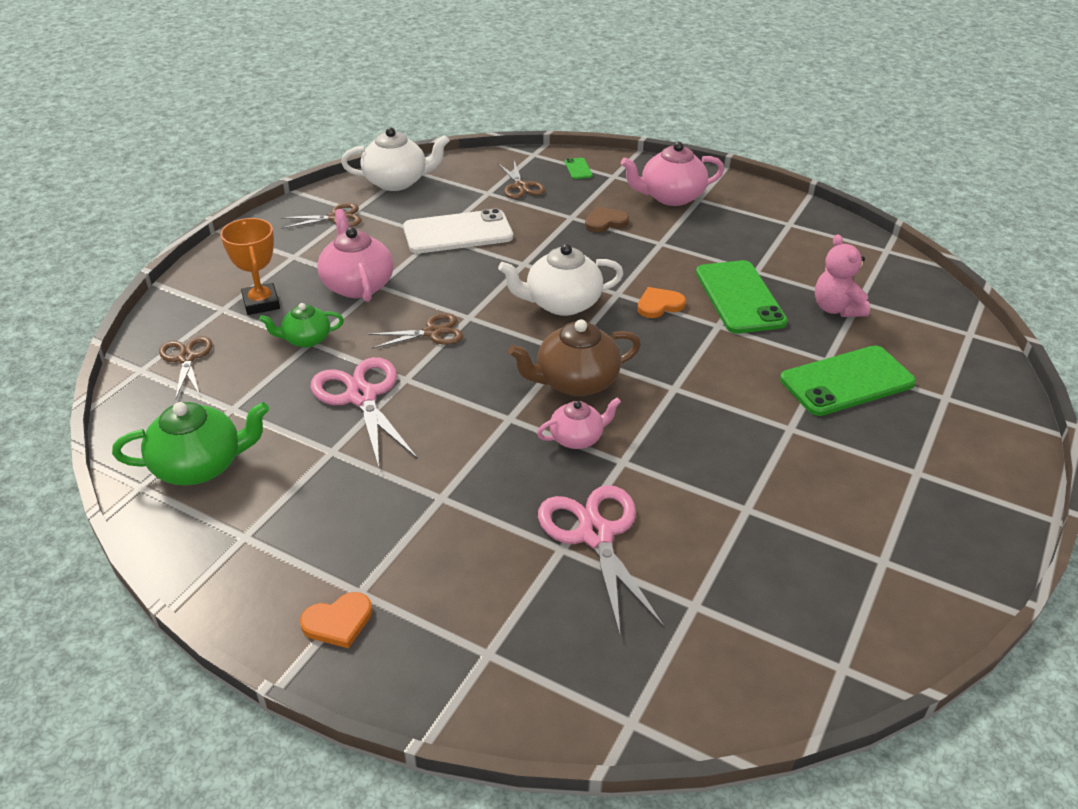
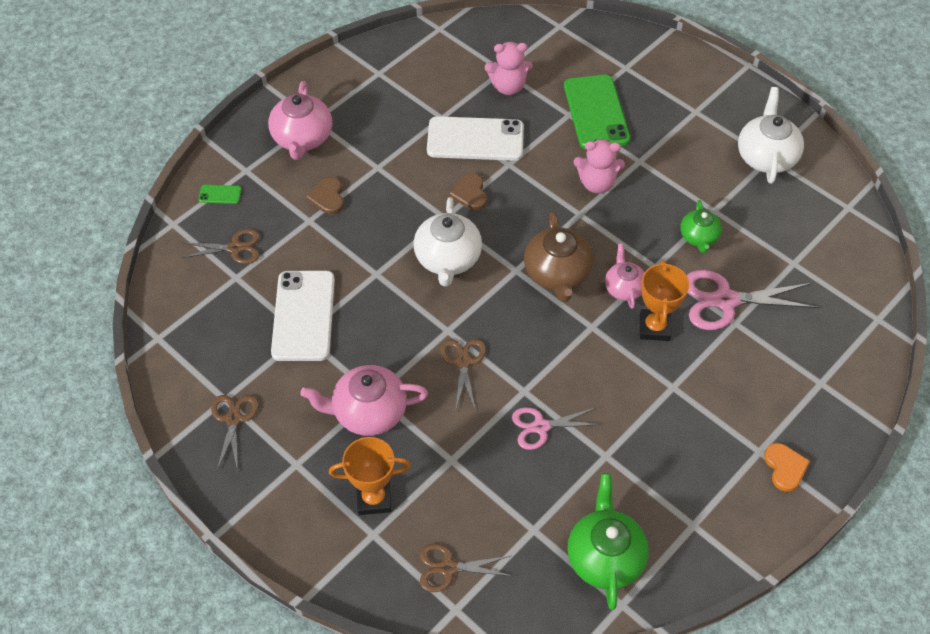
camera: 75 degrees left, 15 degrees up
(306, 339) = (445, 463): green teapot -> green teapot (698, 237)
(361, 397) = (541, 427): pink scissors -> pink scissors, size x0.62
(397, 182) = (179, 354): white teapot -> white teapot (766, 156)
(526, 471) = (654, 327): none -> orange trophy
(659, 305) = (470, 193): orange heart -> brown heart
(730, 396) = (596, 183): none -> pink teddy bear
(739, 297) = (475, 139): green phone -> white phone

